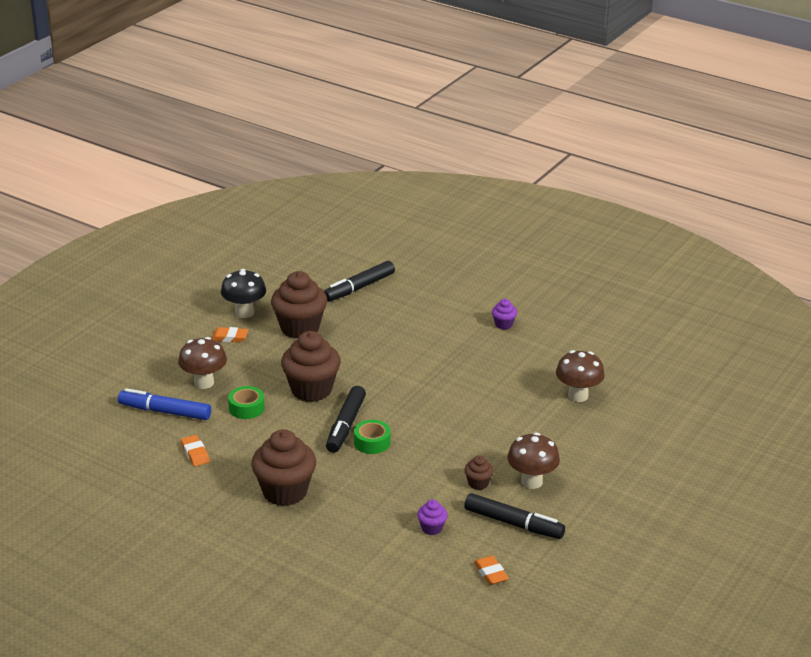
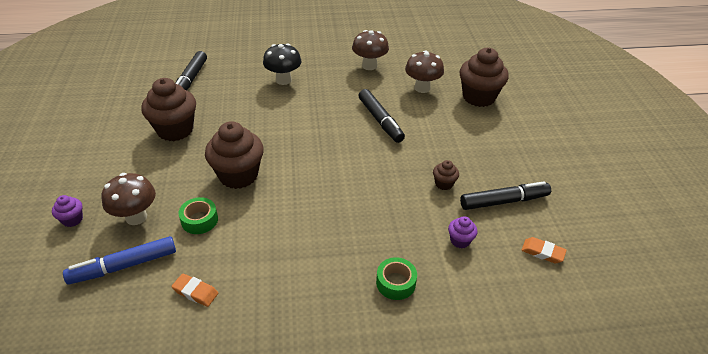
camera: 40 degrees left, 10 degrees up
(229, 337) = (121, 165): orange eraser -> none
(244, 312) = (114, 138): black mushroom -> black mushroom (283, 80)
(285, 492) = (315, 281): brown cupcake -> brown cupcake (478, 97)
(345, 425) = (298, 191): black marker -> black marker (380, 120)
(372, 442) = (334, 194): green tape -> green tape (395, 283)
(503, 324) = (320, 63): purple cupcake -> purple cupcake (72, 219)
(531, 481) = (473, 162): brown mushroom -> brown mushroom (369, 66)

